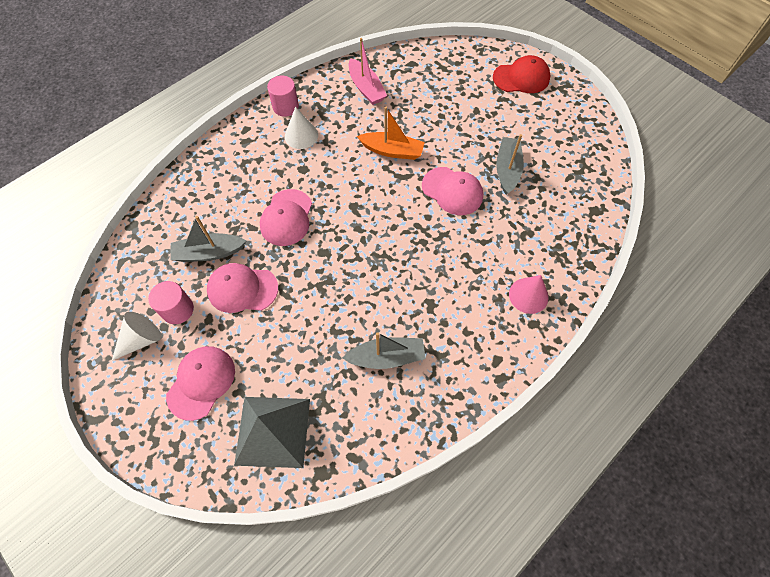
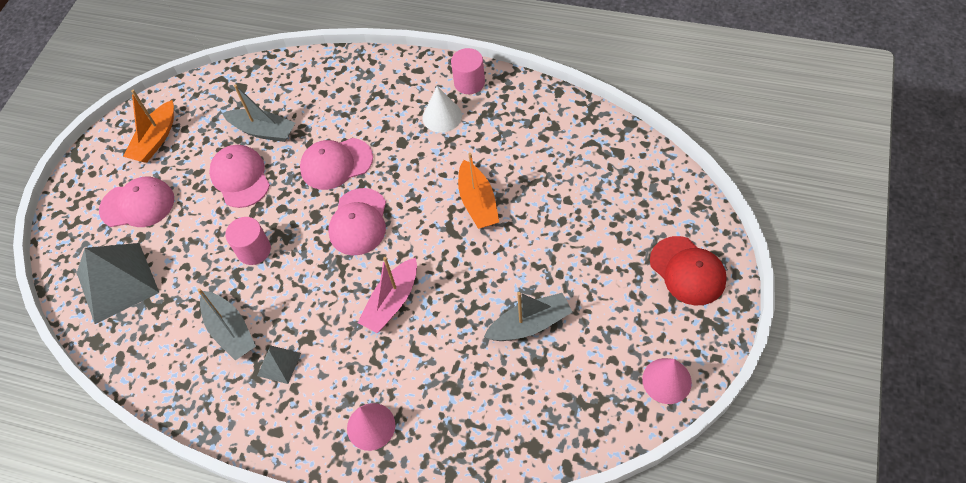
camera: 65 degrees right, 5 degrees down
(141, 339) = (156, 140): white cone -> orange boat
(178, 310) = (195, 145): pink cylinder -> pink cylinder (254, 250)
(209, 253) = (263, 131): grey boat -> grey boat turned 150 degrees clockwise
(366, 88) = (547, 132): pink boat -> pink boat (392, 302)
(440, 334) = (279, 364): none -> grey pyramid
(452, 191) = (462, 285): pink cap -> pink cap (358, 222)
(588, 125) = (666, 380): none -> pink cone

